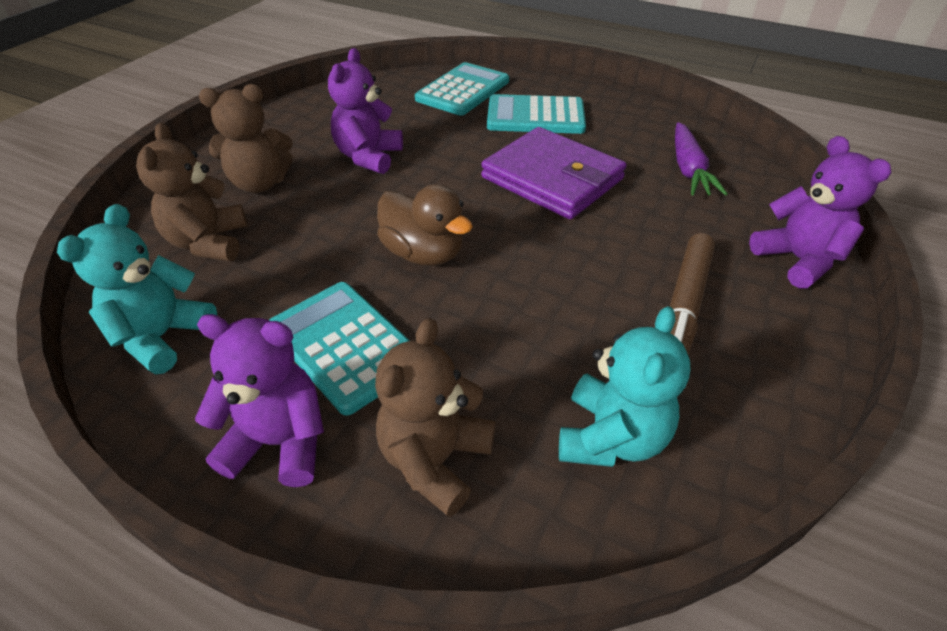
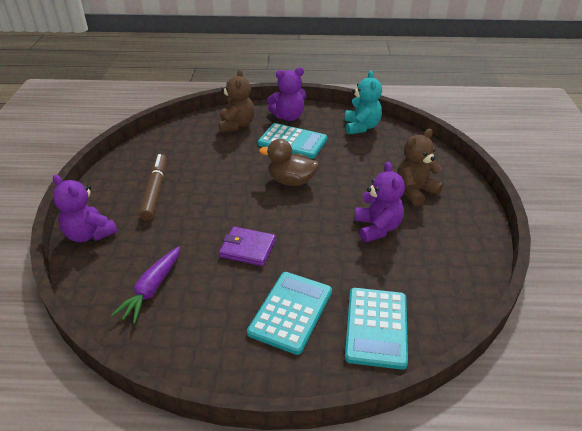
camera: 155 degrees right, 5 degrees down
(209, 243) = (394, 158): brown teddy bear -> none
(535, 116) = (291, 312): turquoise calculator -> turquoise calculator turned 45 degrees counterclockwise
(552, 178) = (248, 248): purple wallet -> purple wallet, size x0.59
(611, 437) = (181, 143): turquoise teddy bear -> none
(688, 169) = (152, 289): purple carrot -> purple carrot turned 135 degrees counterclockwise

